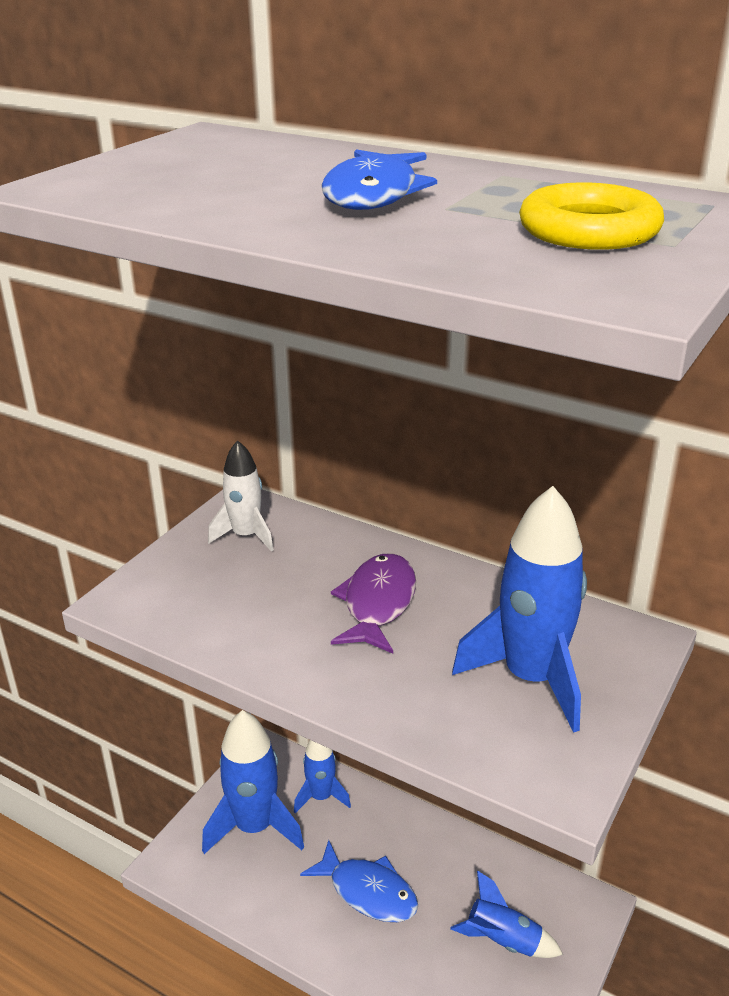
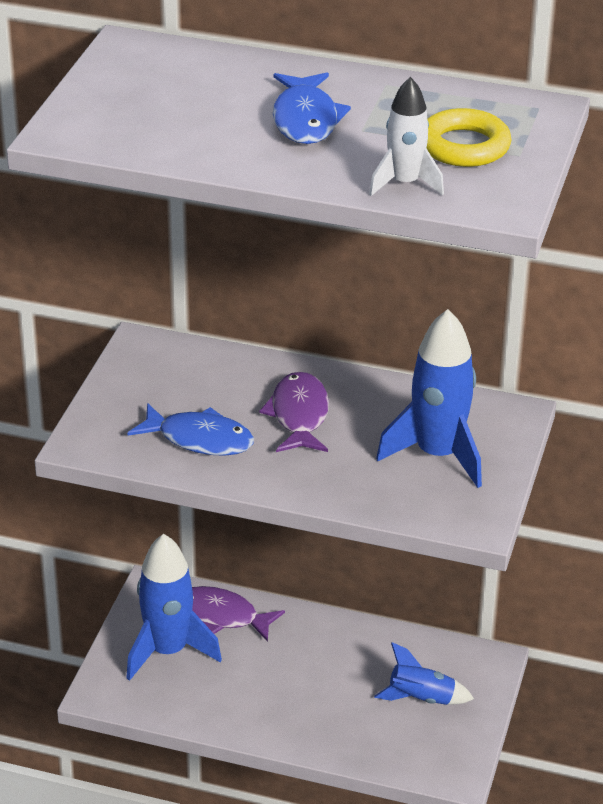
camera: 15 degrees left, 5 degrees up
(246, 536) = (160, 373): white rocket -> white rocket (405, 183)
(321, 797) = (222, 616): blue rocket -> purple fish
(368, 891) = (292, 683): blue fish -> blue fish (199, 439)

